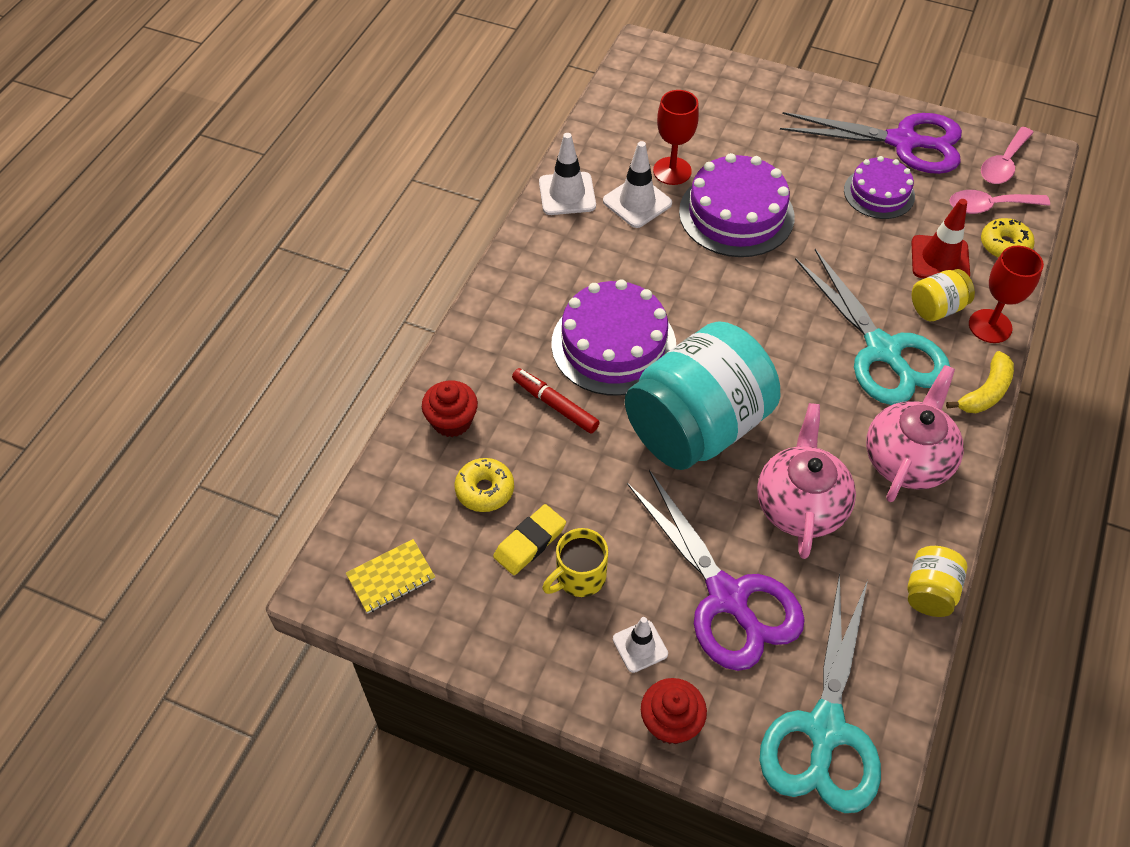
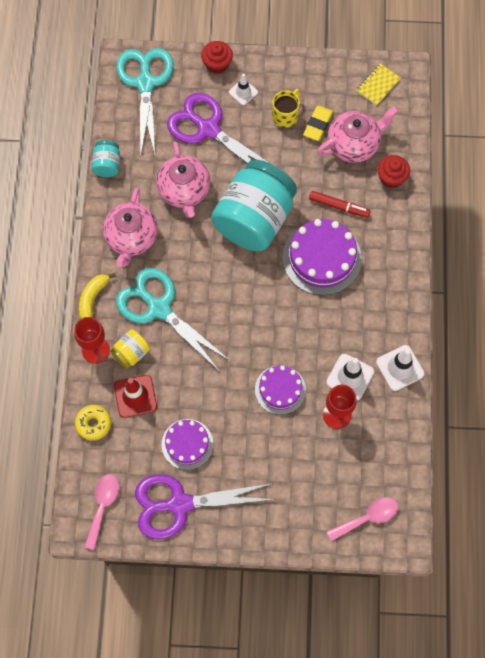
camera: 160 degrees right, 15 degrees up
(485, 490) = (354, 144): yellow donut -> pink teapot
(736, 214) = (280, 389): purple cake -> purple cake, size x0.62
(929, 592) = (107, 165): yellow jar -> turquoise jar
(989, 206) = (108, 458): pink spoon -> pink spoon (367, 517)

